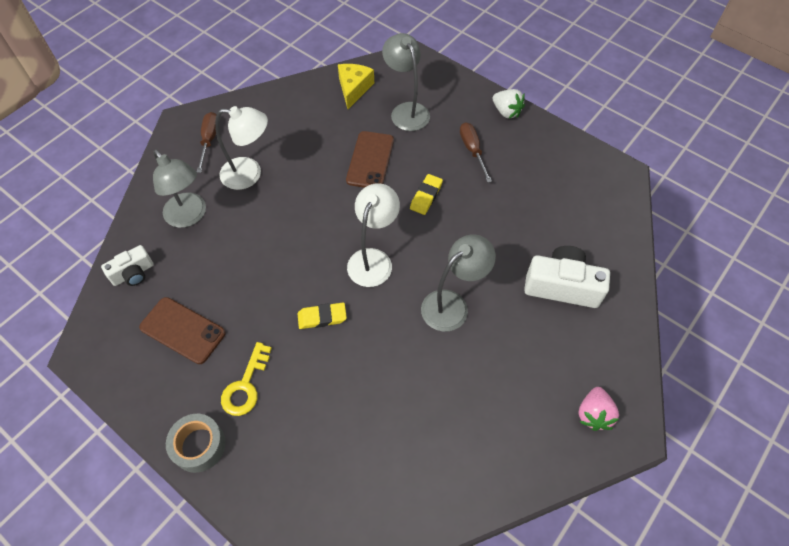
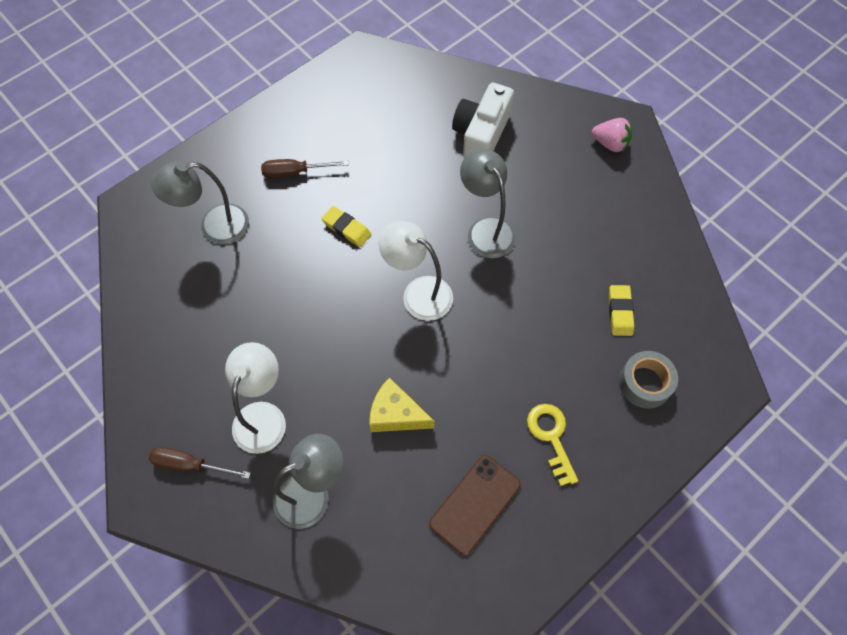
camera: 80 degrees left, 5 degrees up
(133, 273) = (385, 566): white camera -> none
(199, 445) = (613, 488): grey tape -> grey tape (645, 383)
(245, 385) = (551, 437): yellow key -> yellow key turned 135 degrees counterclockwise
(322, 317) = (481, 353): yellow eraser -> yellow eraser (620, 312)
(354, 89) = (157, 279): yellow cheese -> yellow cheese (396, 414)
(370, 160) = (279, 276): brown phone -> none
(506, 112) = (249, 129): white strawberry -> none

